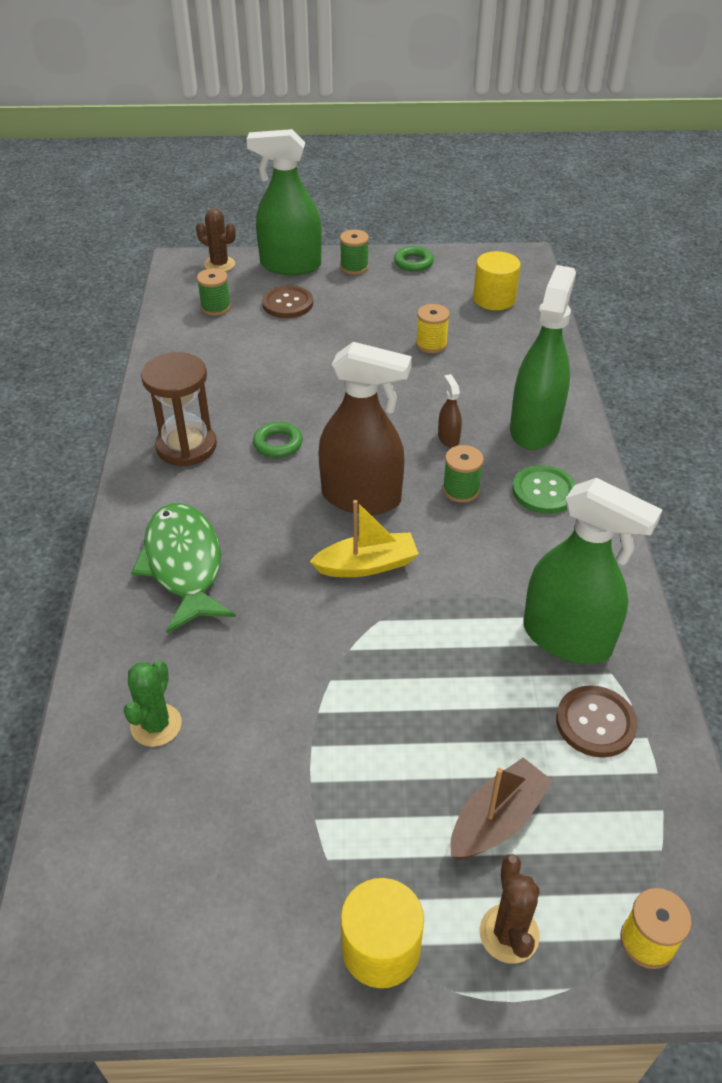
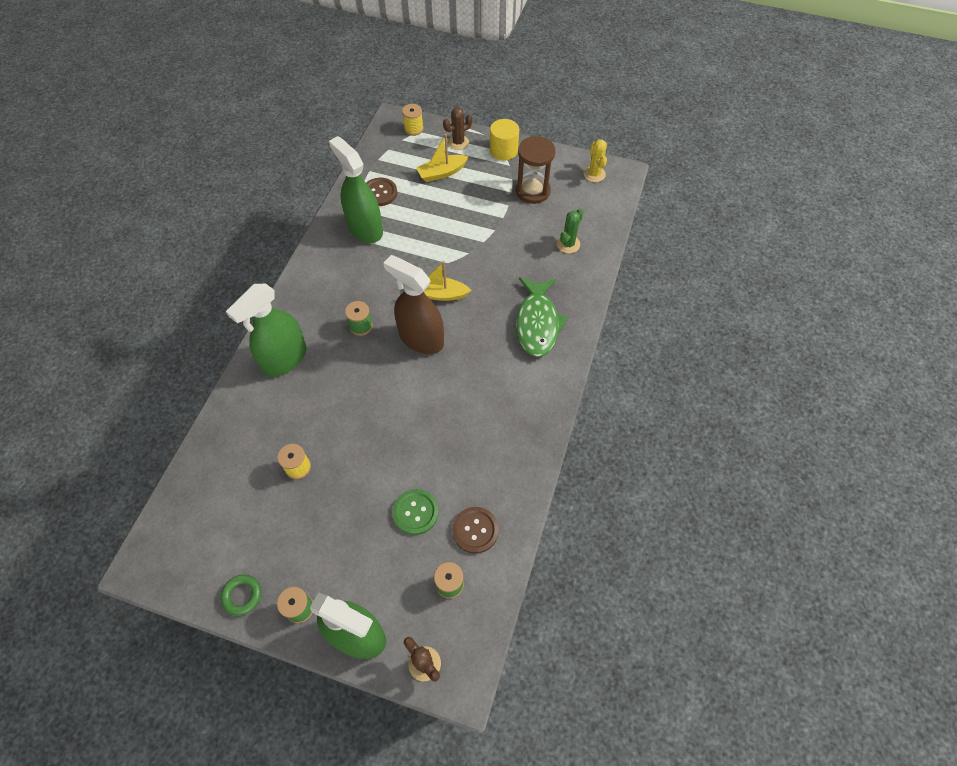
camera: 160 degrees left, 15 degrees up
(120, 947) = (594, 174): none -> yellow cactus
(186, 446) = (515, 415): brown hourglass -> brown hourglass (532, 191)
(278, 444) = (454, 398): green ring -> none
(287, 304) = (385, 567): brown button -> brown button (475, 530)
(448, 438) = (343, 368): brown spray bottle -> none
(494, 299) = (211, 510): yellow cylinder -> none
(497, 820) = (442, 173): brown boat -> yellow boat
(509, 933) = (458, 142): brown cactus -> brown cactus turned 45 degrees clockwise
(544, 491) = (315, 310): green button -> green button (415, 512)

